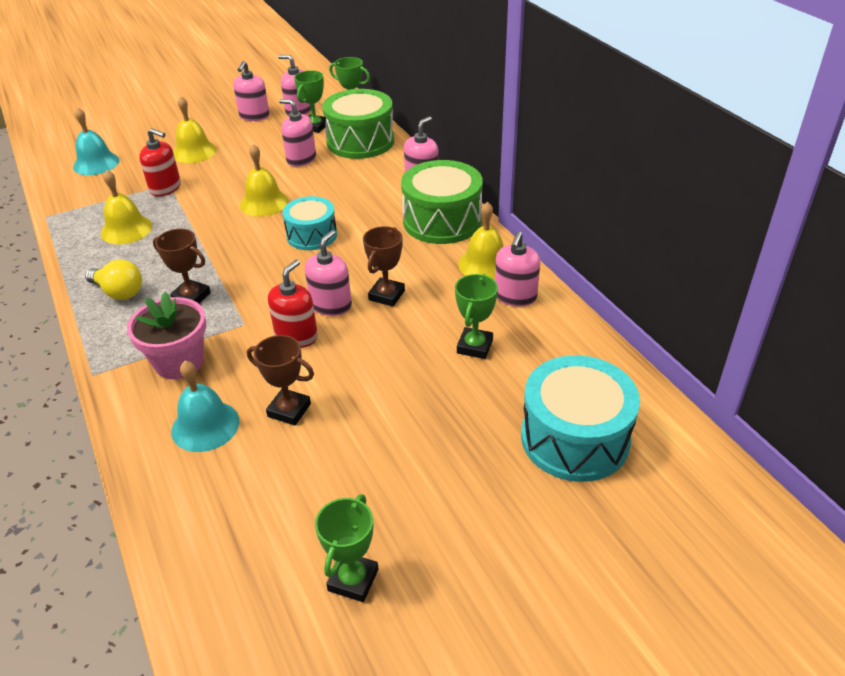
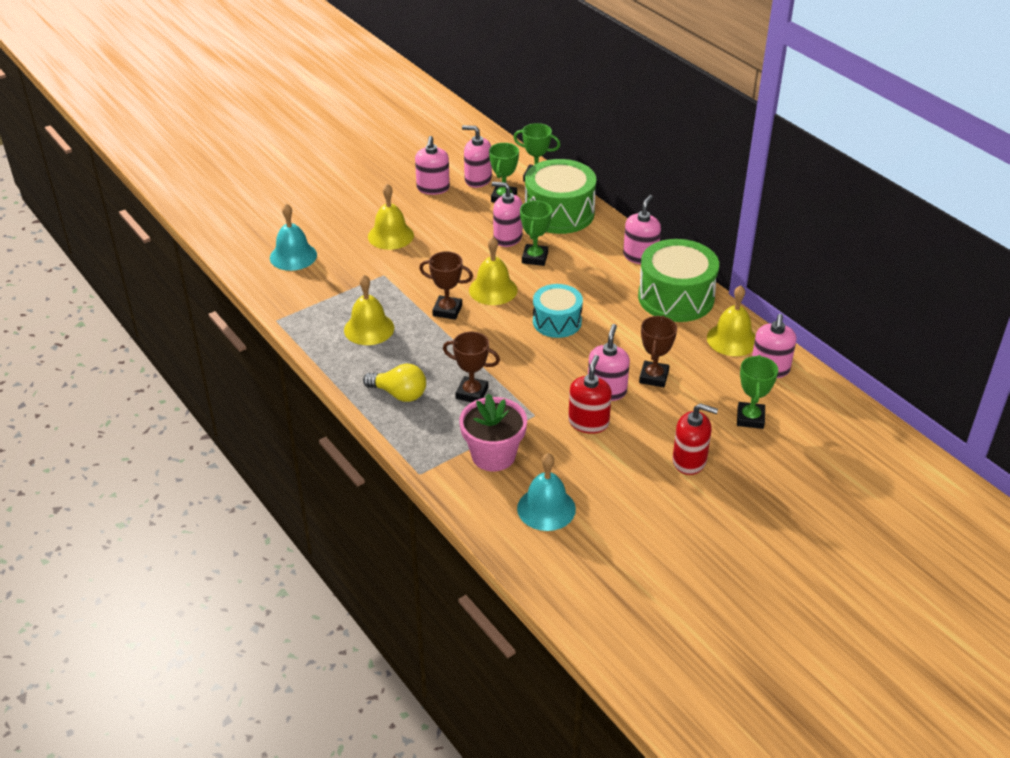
camera: 10 degrees left, 0 degrees up
(165, 188) = (383, 280): red soap dispenser -> red soap dispenser (689, 461)
(289, 410) = (612, 488): brown trophy -> brown trophy (447, 310)
(353, 580) = (723, 613): green trophy -> green trophy (535, 258)
(575, 438) = (859, 489): turquoise drum -> none

